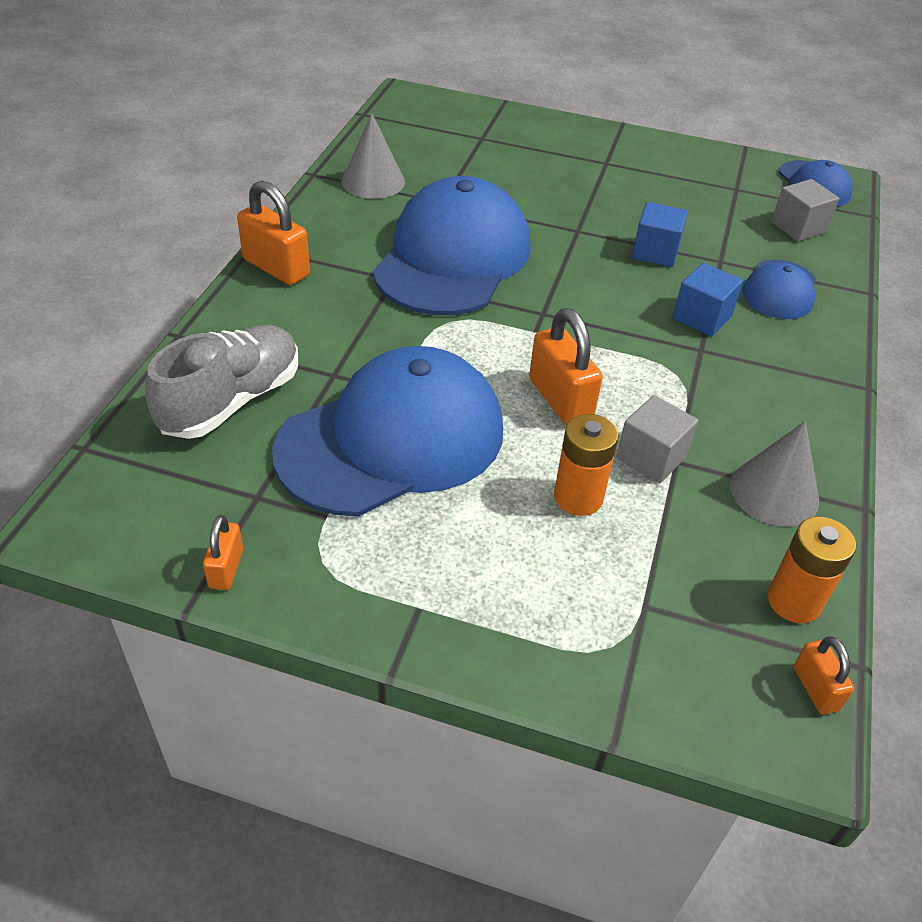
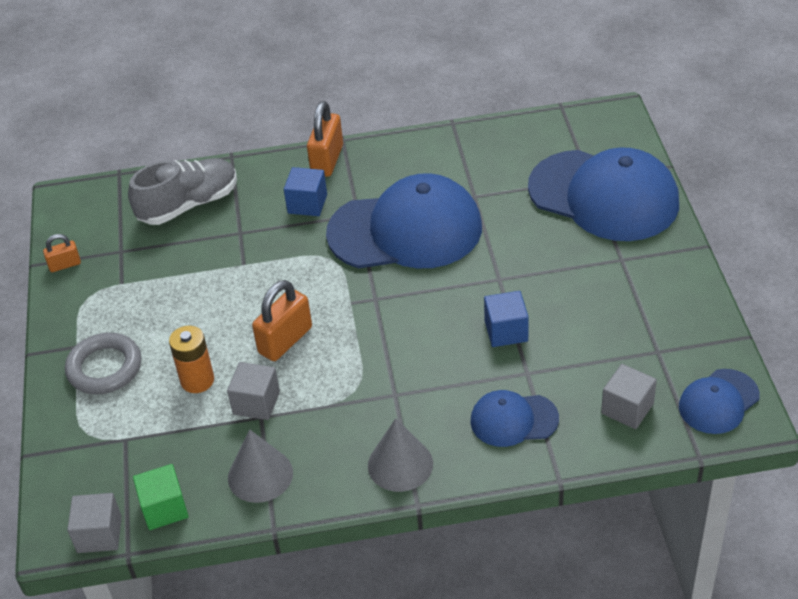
camera: 70 degrees right, 0 degrees up
(231, 401) = (188, 205): grey shoe -> grey shoe turned 45 degrees counterclockwise
(373, 181) = (469, 153): grey cone -> grey cone (400, 464)
(392, 440) = (197, 282): blue cap -> blue cap (604, 196)
(489, 586) = (104, 368): none -> grey ring
(702, 317) = (436, 383): blue cube -> blue cube (307, 204)
(794, 601) = (164, 508): orange battery -> green cube
(815, 688) = (99, 534): orange padlock -> grey cube

